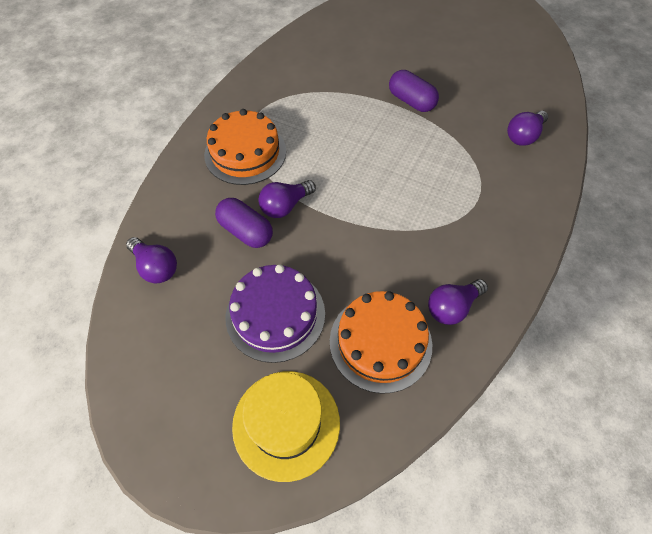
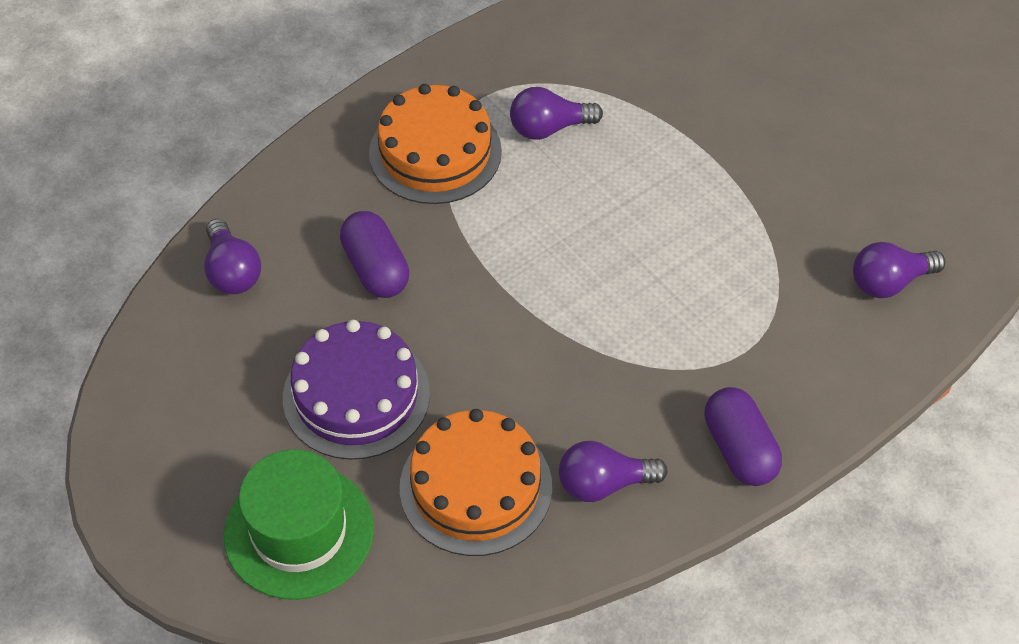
camera: 25 degrees right, 5 degrees down
(285, 206) = (450, 253): purple light bulb -> purple light bulb (549, 128)
(286, 424) = (299, 531): yellow hat -> green hat
(411, 101) = (740, 160): purple capsule -> purple capsule (739, 449)

